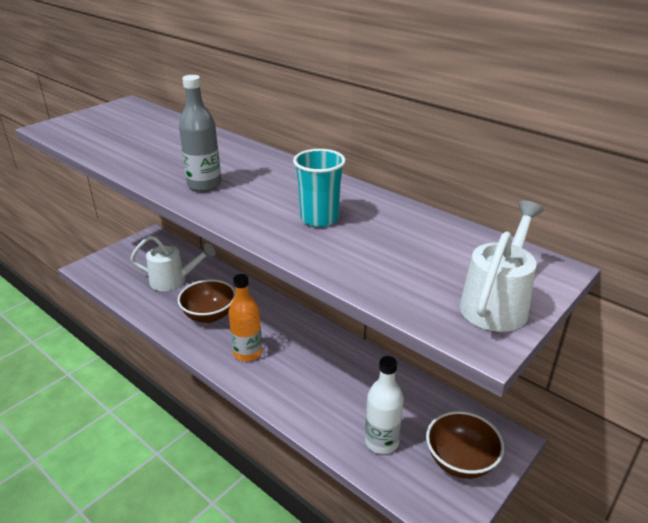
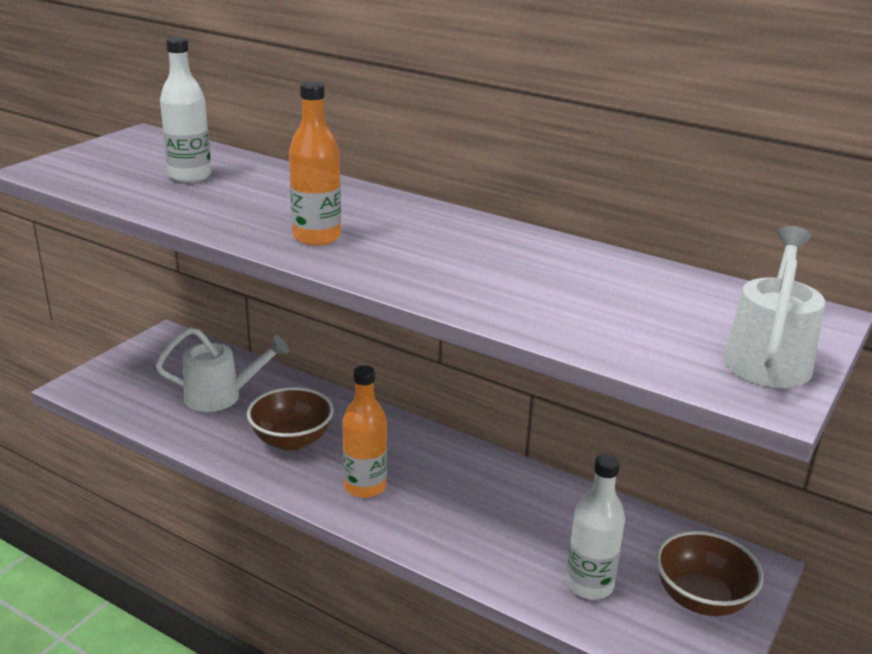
camera: 10 degrees left, 5 degrees down
(142, 135) = (190, 176): none -> white bottle
(204, 185) = (317, 237): grey bottle -> orange bottle
(319, 218) = (498, 272): turquoise cup -> none

